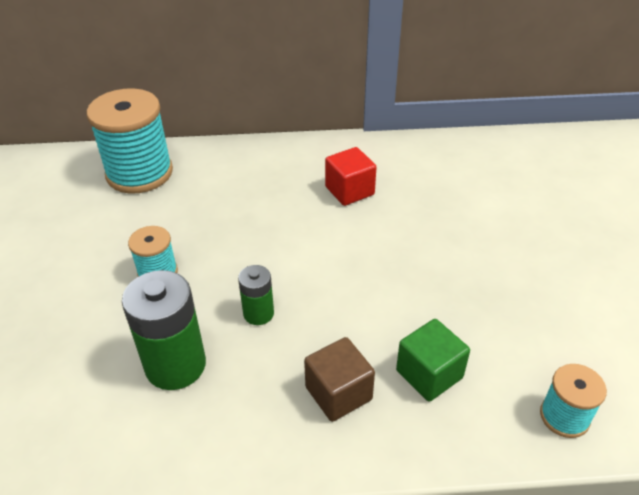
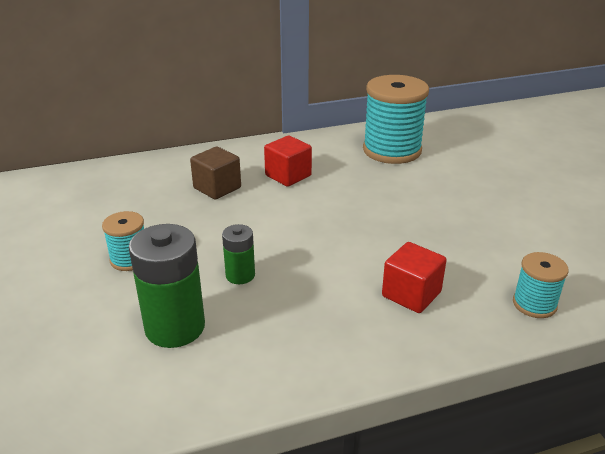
camera: 15 degrees left, 10 degrees down
(139, 173) = (82, 187): turquoise spool -> turquoise spool (392, 150)
(338, 393) = (338, 322): brown cube -> brown cube (217, 188)
(429, 374) = (411, 294): green cube -> red cube

